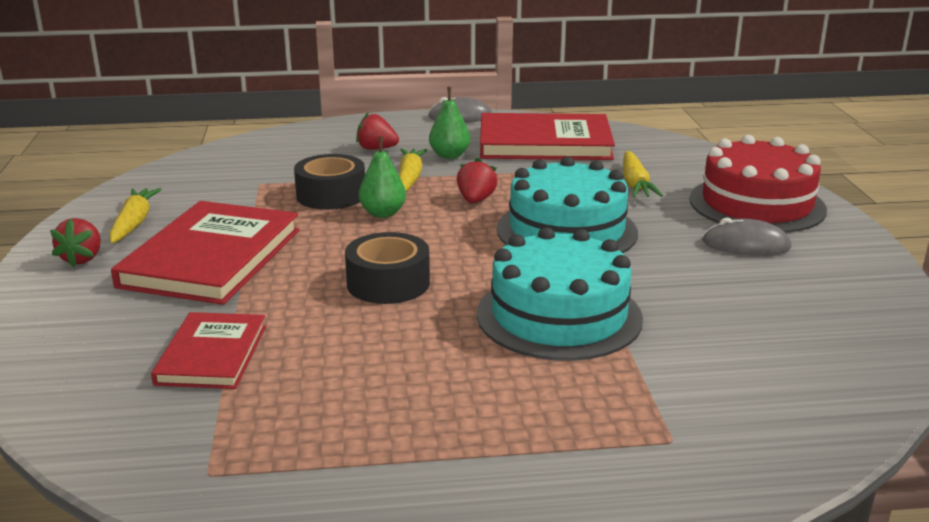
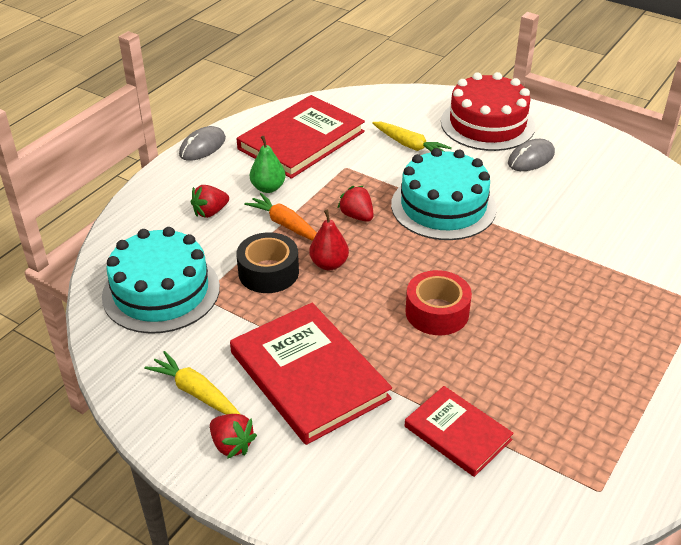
camera: 50 degrees left, 15 degrees up
(383, 213) = (329, 264): green pear -> red pear
(388, 283) = (437, 312): black tape -> red tape
(409, 179) = (285, 225): yellow carrot -> orange carrot
(559, 315) = (545, 268): turquoise cake -> turquoise cake (161, 291)

